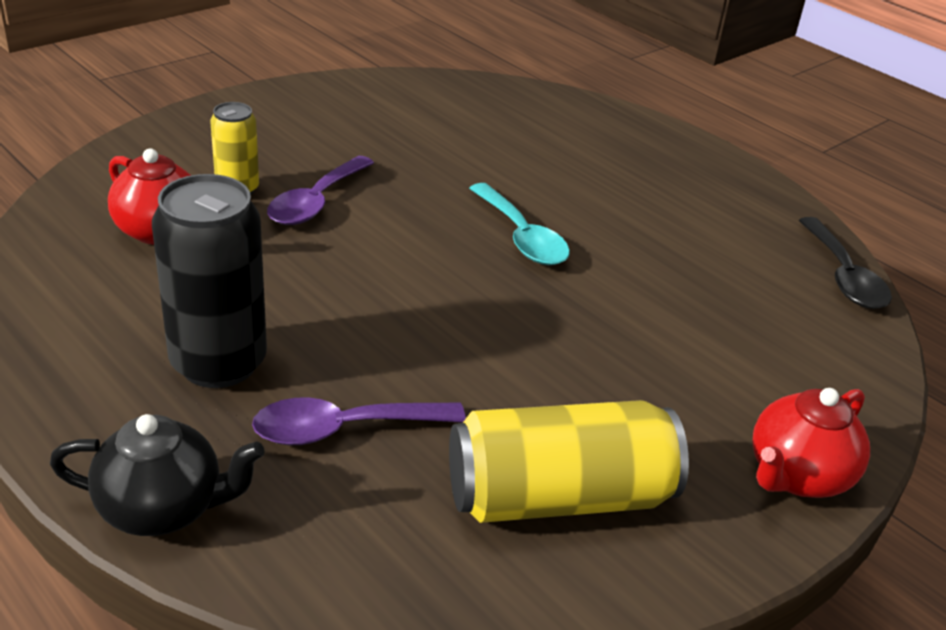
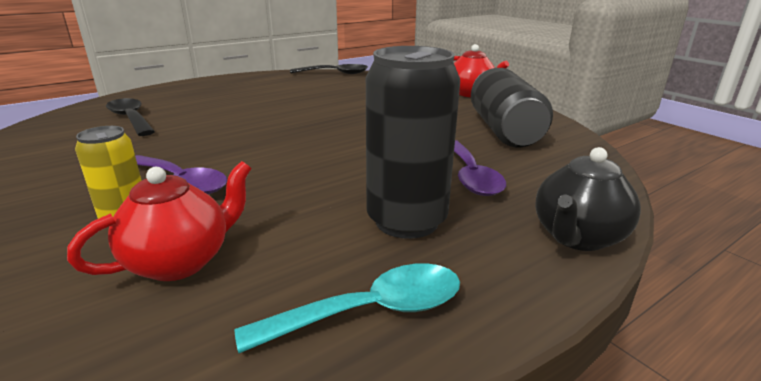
camera: 80 degrees left, 10 degrees down
(163, 508) = (577, 237): black teapot -> black teapot turned 150 degrees counterclockwise
(503, 130) = (131, 119): none -> black spoon
(521, 237) = (273, 122): turquoise spoon -> turquoise spoon (371, 311)
(558, 497) = (504, 130): yellow can -> black can

